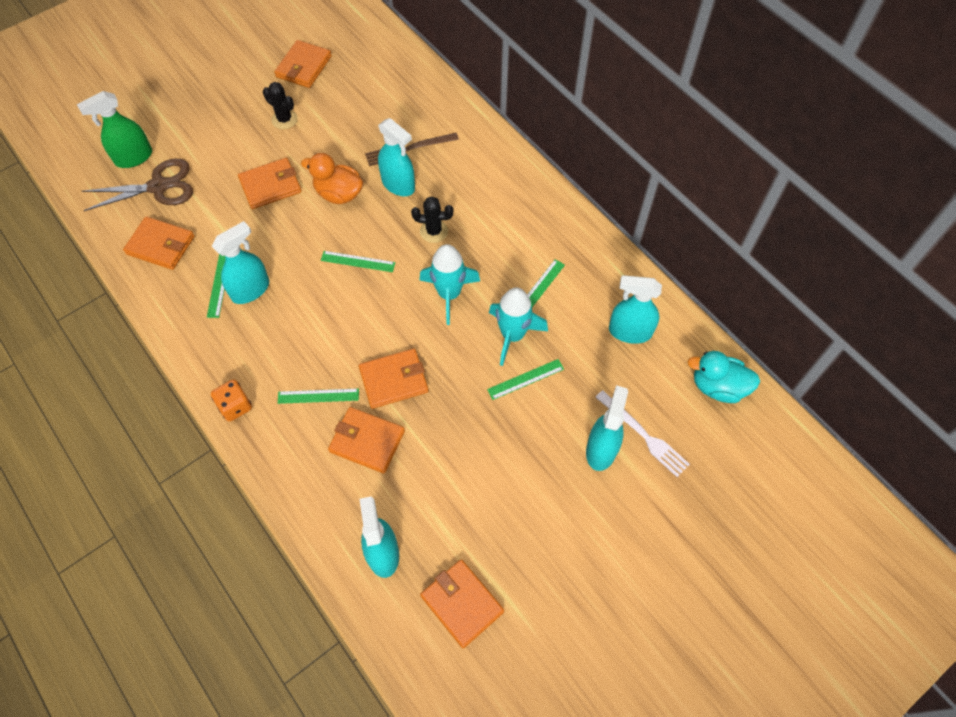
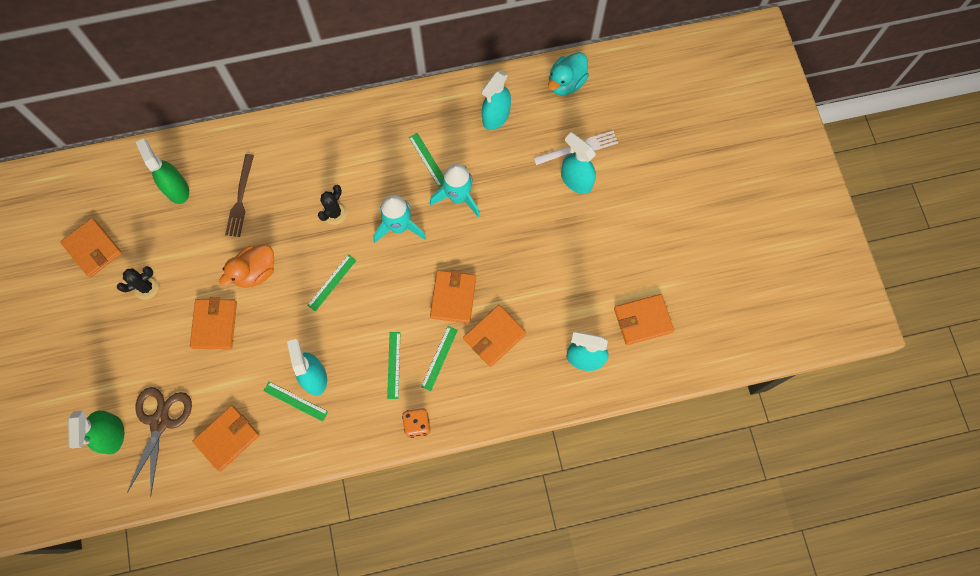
camera: 65 degrees left, 10 degrees up
(392, 98) = (177, 189): none -> green spray bottle
(398, 184) = (273, 221): turquoise spray bottle -> none
(525, 379) = (498, 204): green ruler -> green ruler (393, 365)

